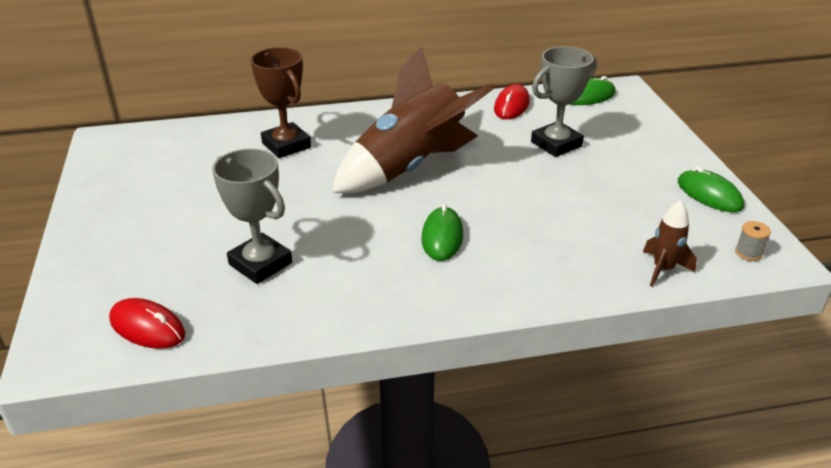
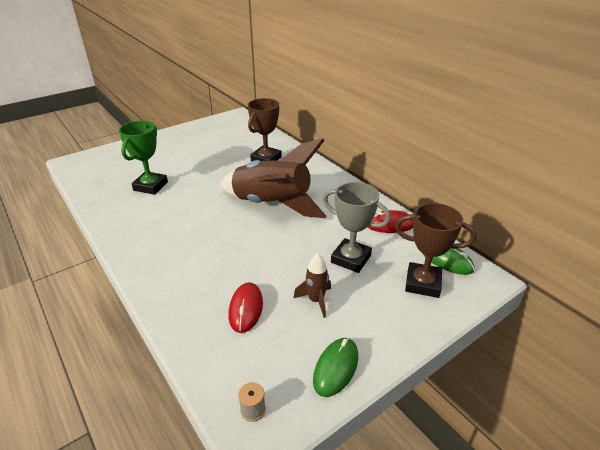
camera: 65 degrees right, 0 degrees up
(147, 327) = (94, 174): red mouse -> red mouse (246, 309)
(260, 263) = (150, 186): grey trophy -> green trophy
(442, 237) = (200, 236): green mouse -> none
(615, 118) = (423, 283): none -> brown trophy
(663, 269) = (205, 352): brown rocket -> brown rocket (316, 300)

